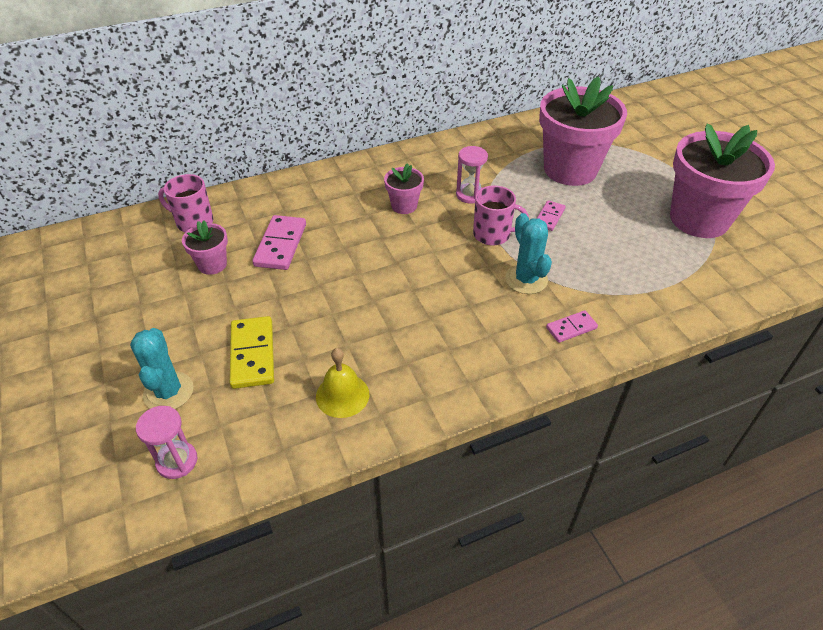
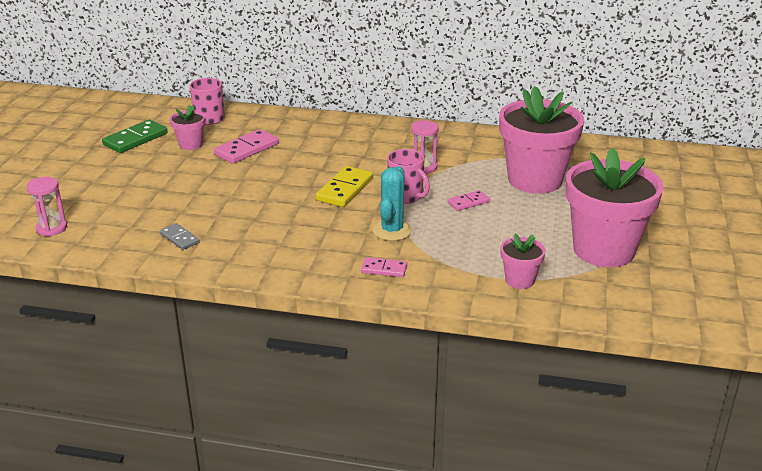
camera: 35 degrees right, 15 degrees down
(139, 285) = (135, 139): none -> green domino
(168, 392) = (86, 196): turquoise cactus -> none
(252, 354) = (154, 197): yellow domino -> yellow domino (344, 189)
(342, 395) = (179, 238): yellow bell -> grey domino
(404, 206) = (363, 157): pink flower pot -> pink flower pot (519, 280)

